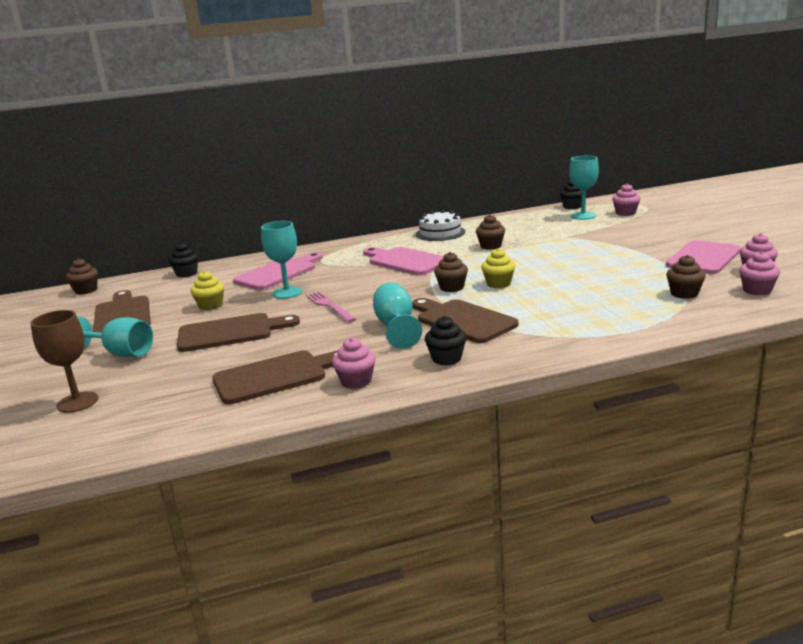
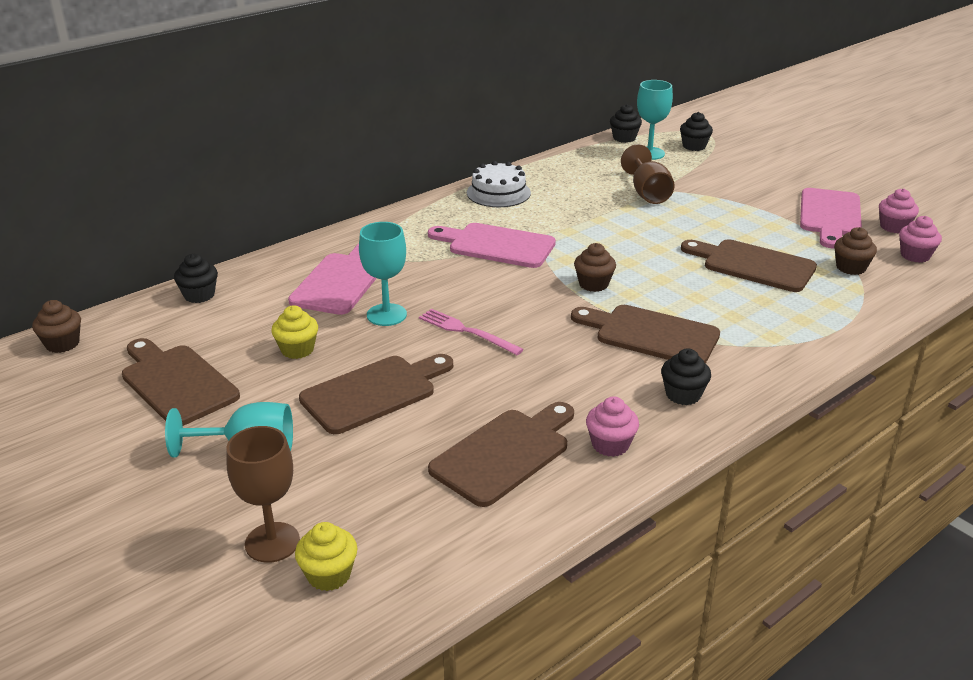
camera: 25 degrees left, 10 degrees up
(396, 327) = (582, 355): turquoise goblet -> none
(490, 246) = (581, 211): brown cupcake -> none
(498, 284) = (643, 272): yellow cupcake -> yellow cupcake (329, 575)
(555, 238) = (647, 193): none -> brown goblet
(596, 286) = (753, 265): none -> brown cutting board
(625, 213) = (694, 146): pink cupcake -> black cupcake

